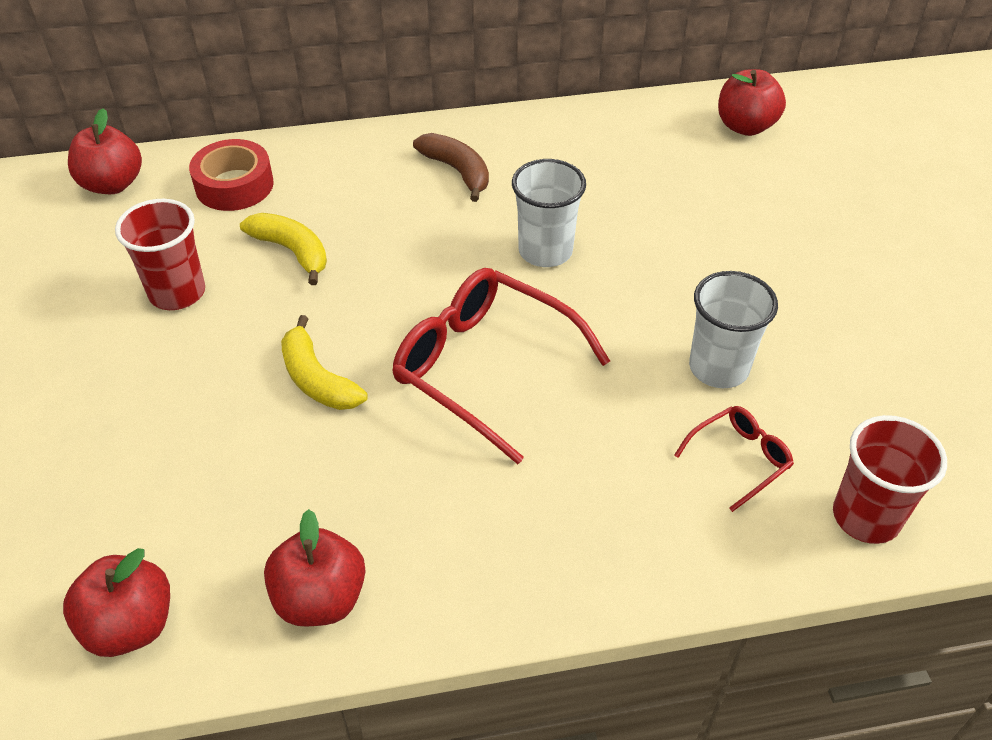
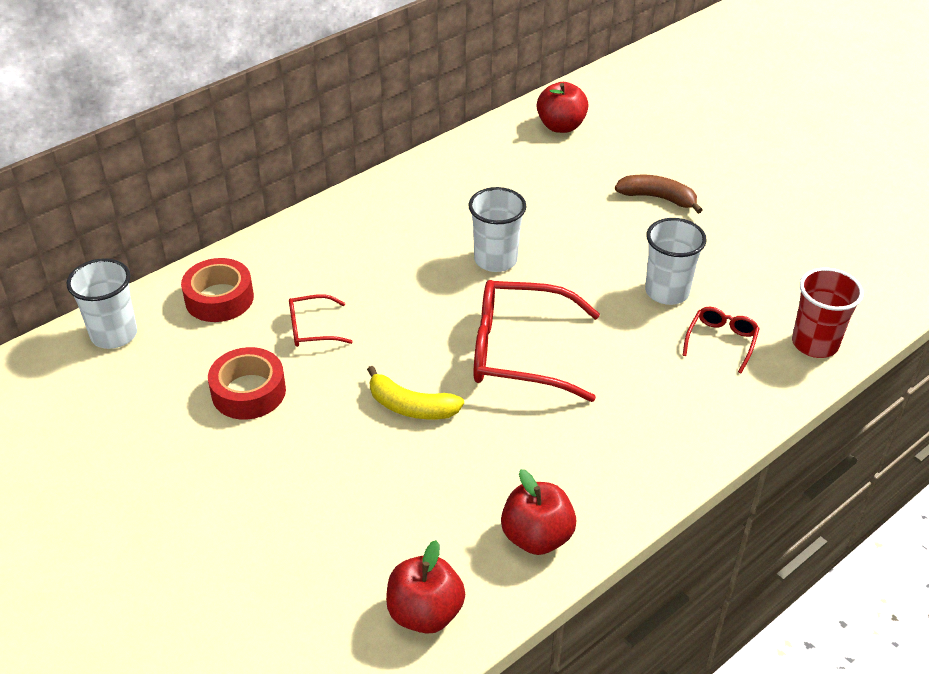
camera: 30 degrees left, 5 degrees down
(112, 184) = (114, 334): red apple -> white cup
(177, 292) = (248, 392): red cup -> red tape
(292, 251) = (311, 329): yellow banana -> red glasses
(457, 171) = (385, 227): brown banana -> brown banana (657, 198)

